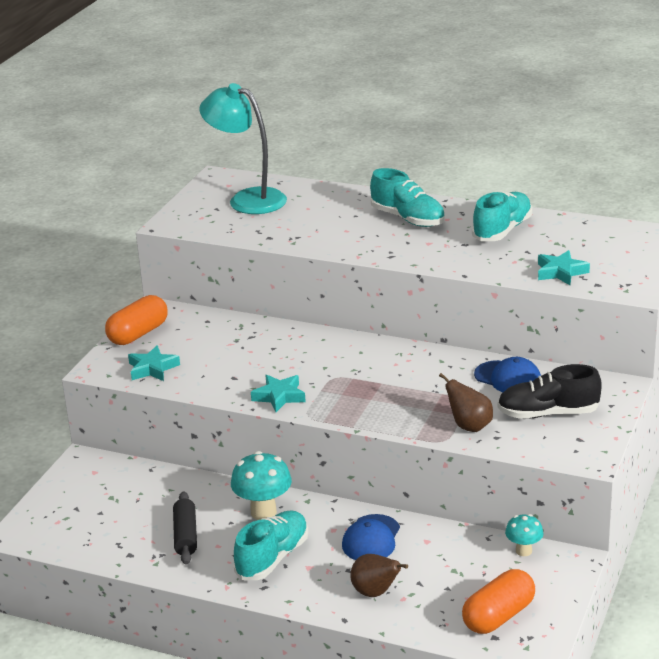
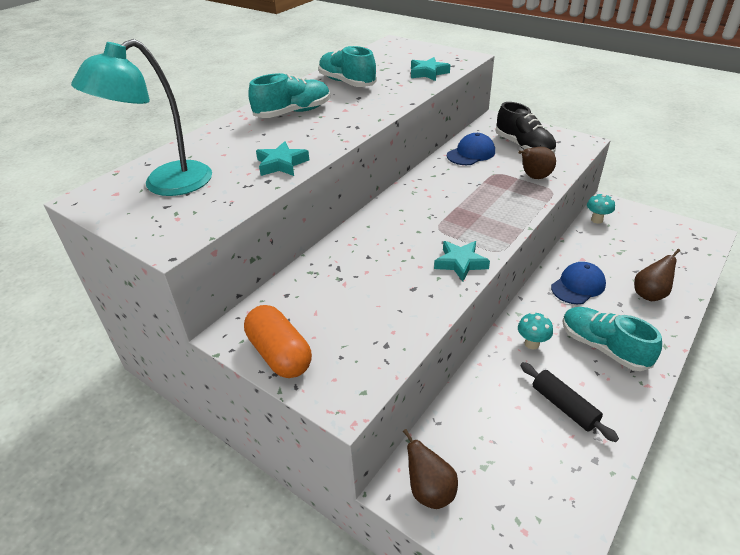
camera: 75 degrees left, 10 degrees up
(84, 474) = (430, 490): none -> brown pear
(152, 368) = (367, 349): turquoise star -> turquoise star (281, 164)
(185, 535) = (564, 406): black rolling pin -> black rolling pin turned 45 degrees clockwise
(263, 512) = (532, 344): turquoise mushroom -> turquoise mushroom, size x0.60
(371, 539) = (578, 286): blue cap -> blue cap turned 75 degrees counterclockwise
(498, 616) = (672, 242): orange capsule -> none
(548, 413) = (524, 147): black shoe -> black shoe turned 45 degrees counterclockwise

